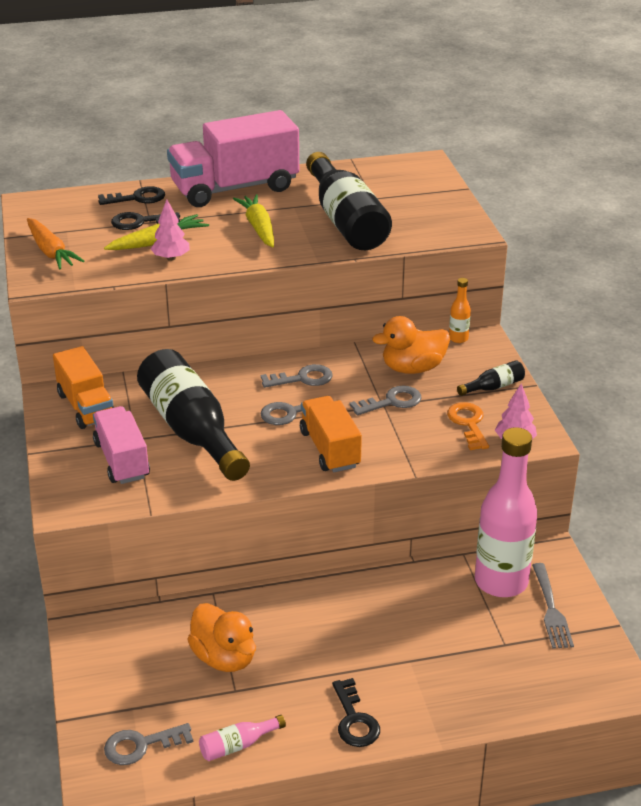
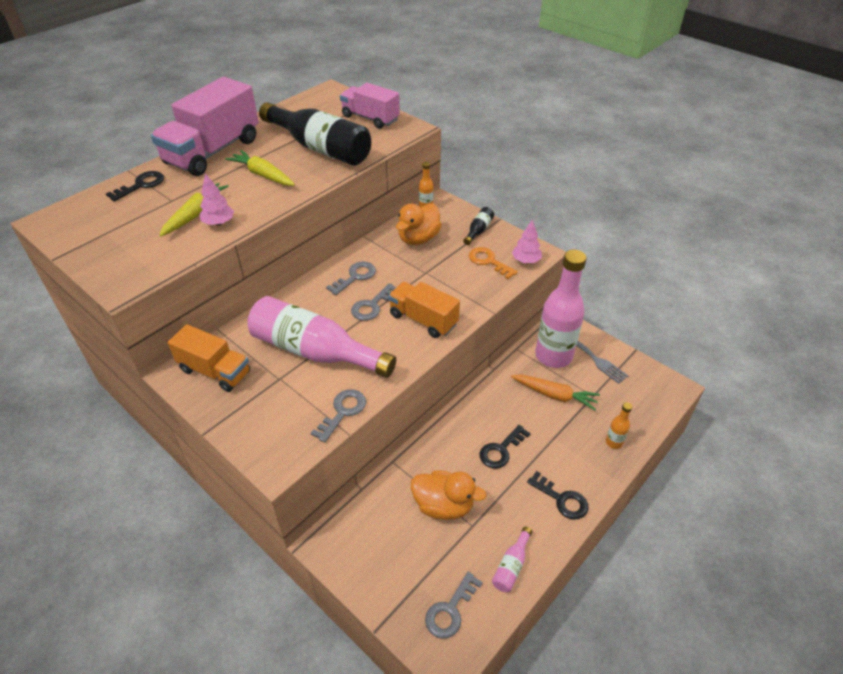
camera: 35 degrees left, 10 degrees up
(51, 251) = (108, 256): orange carrot -> orange carrot (554, 395)
(122, 460) = (285, 401): pink truck -> pink truck (370, 118)
(140, 222) = (163, 203): black key -> black key (501, 450)
(192, 430) = (315, 351): black bottle -> pink bottle
(392, 402) = (428, 267): grey key -> grey key (343, 412)
(477, 701) = (614, 442): none -> orange bottle

